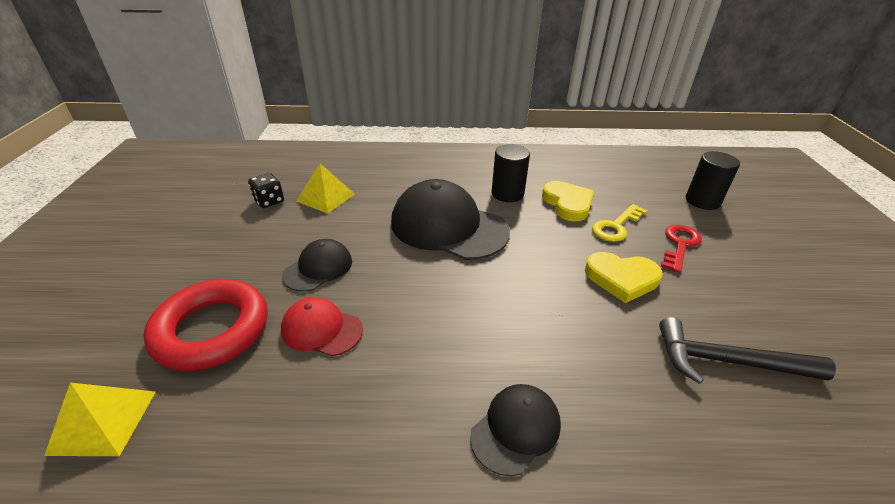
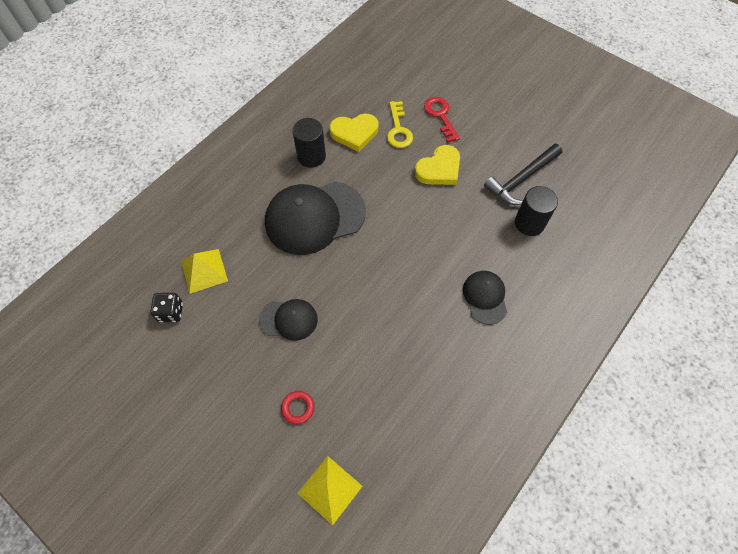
camera: 50 degrees left, 25 degrees up
(212, 330) = (298, 408): red ring -> red ring, size x0.40
(318, 268) = (289, 319): black cap -> black cap turned 105 degrees clockwise
(321, 329) = (349, 346): red cap -> none
(568, 204) = (354, 133): yellow heart -> yellow heart turned 150 degrees clockwise
(702, 201) = (418, 64): black cylinder -> black cylinder (529, 223)

